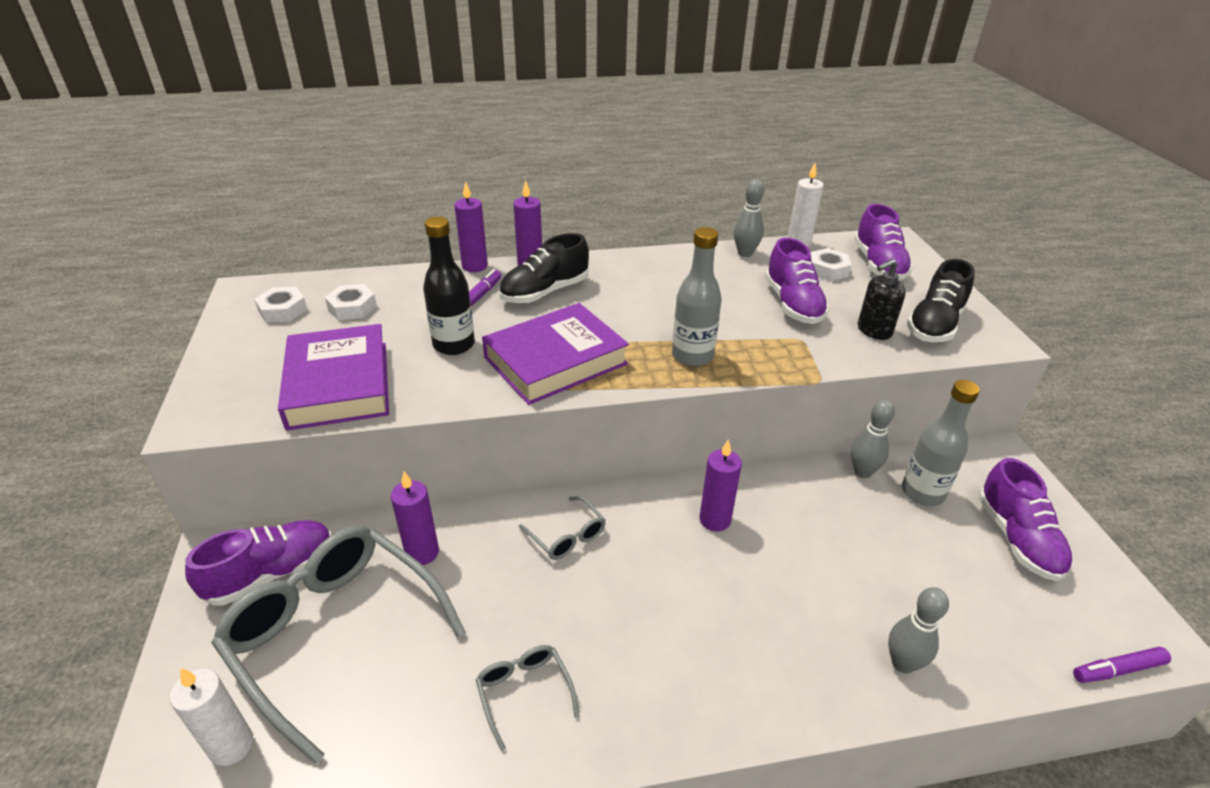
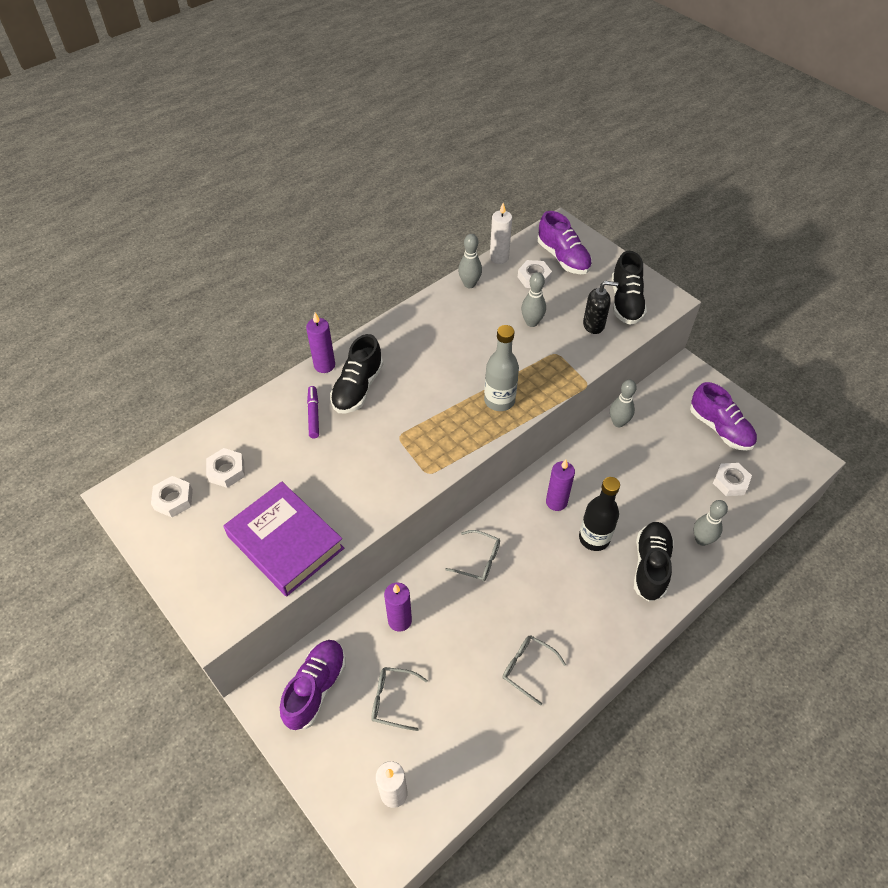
camera: 30 degrees left, 15 degrees up
(335, 633) = (392, 700): grey glasses -> grey glasses, size x0.44
(454, 345) = (335, 468): black bottle -> black bottle (594, 538)
(474, 266) = (283, 386): purple candle -> none
(555, 361) = (415, 448): purple book -> none
(793, 304) = (531, 322): purple shoe -> grey bowling pin
(796, 657) = (650, 566): none -> black shoe
(873, 331) = (594, 325): black soap dispenser -> black soap dispenser turned 120 degrees counterclockwise
(922, 493) = (658, 421): grey bottle -> none
(997, 610) = (730, 482): none -> white nut
(1117, 670) = (797, 487): purple marker -> none

